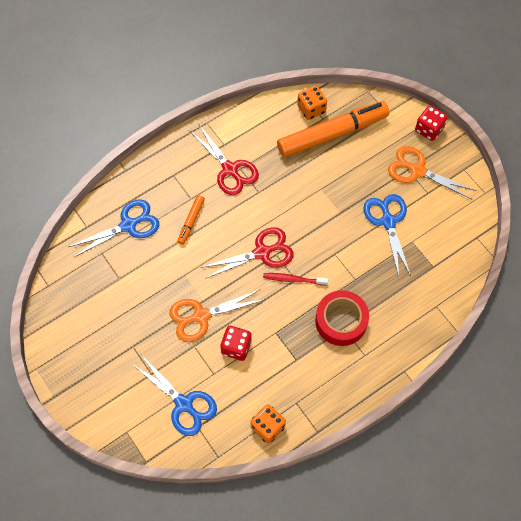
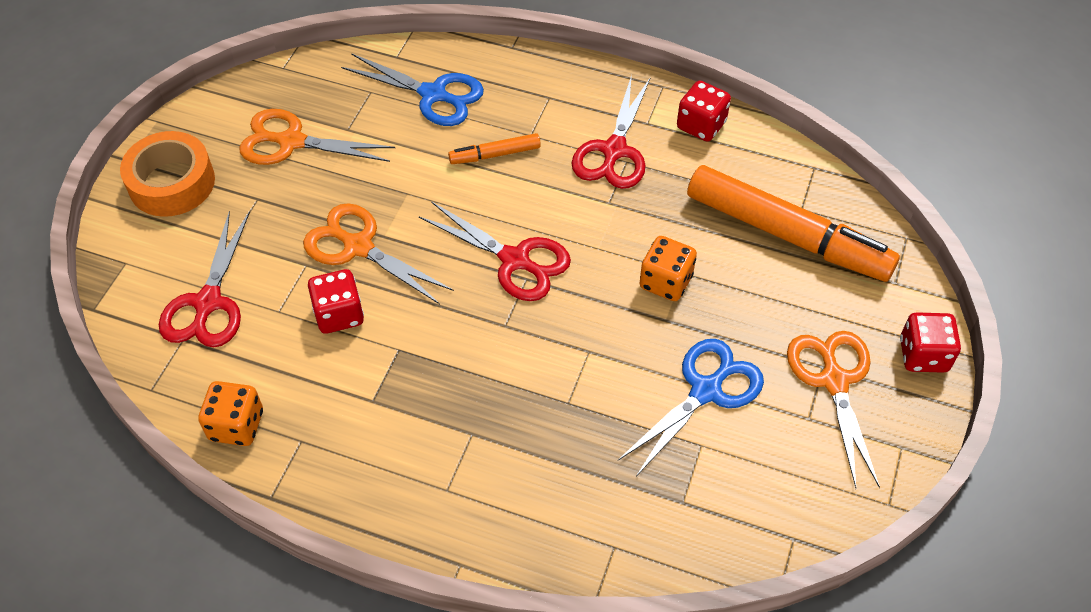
camera: 55 degrees right, 10 degrees down
(88, 383) = (172, 183): none -> orange tape
(106, 309) = (291, 142): none -> orange scissors
(184, 404) = (208, 303): blue scissors -> red scissors
(244, 123) = (701, 125): none -> red dice
(293, 279) = (502, 322): red toothbrush -> none
(311, 109) = (802, 187): orange dice -> orange dice (665, 282)
(341, 321) = (481, 423): red tape -> none

